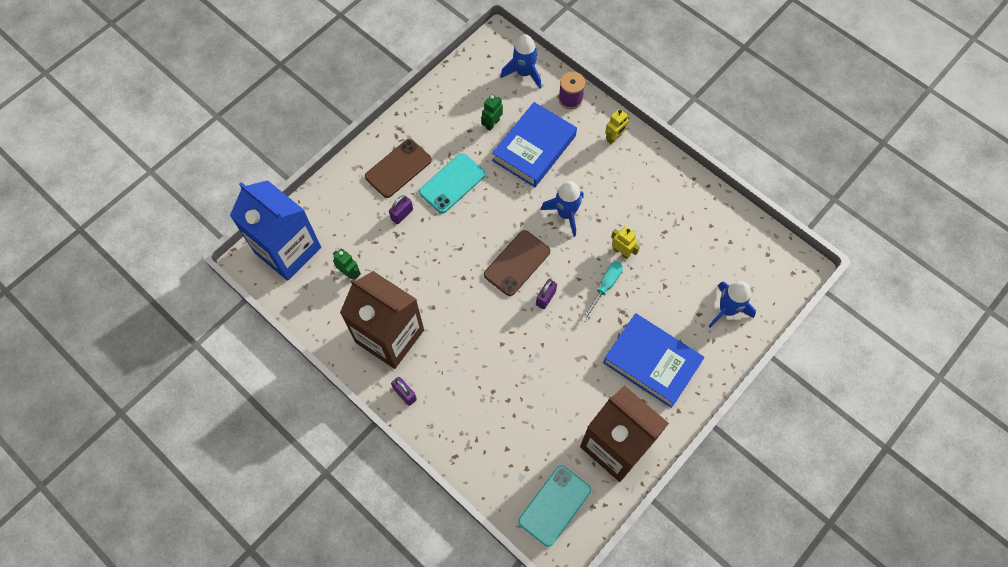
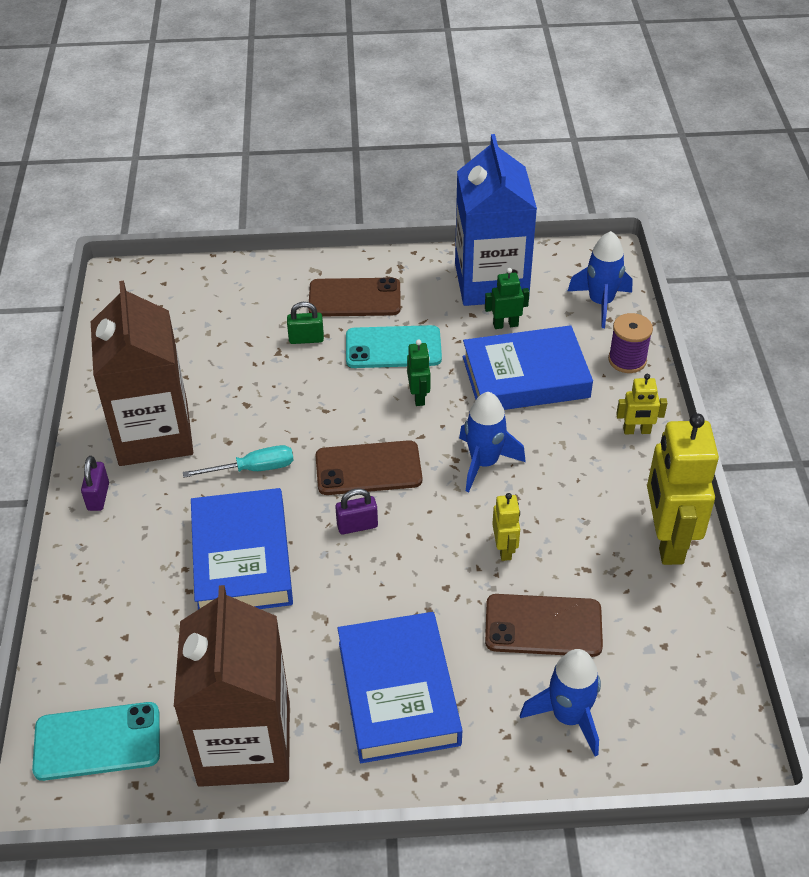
camera: 45 degrees right, 20 degrees down
(288, 250) = (162, 292): blue carton -> blue carton (491, 282)
(350, 273) = (190, 352): green robot -> green robot (419, 396)
(402, 214) = (306, 339): purple padlock -> green padlock
(513, 362) = (242, 558): none -> blue book
(605, 287) = (440, 568): turquoise screwdriver -> turquoise screwdriver (253, 469)
(675, 276) = (543, 626): none -> brown phone
(682, 187) = (667, 540): none -> yellow robot

